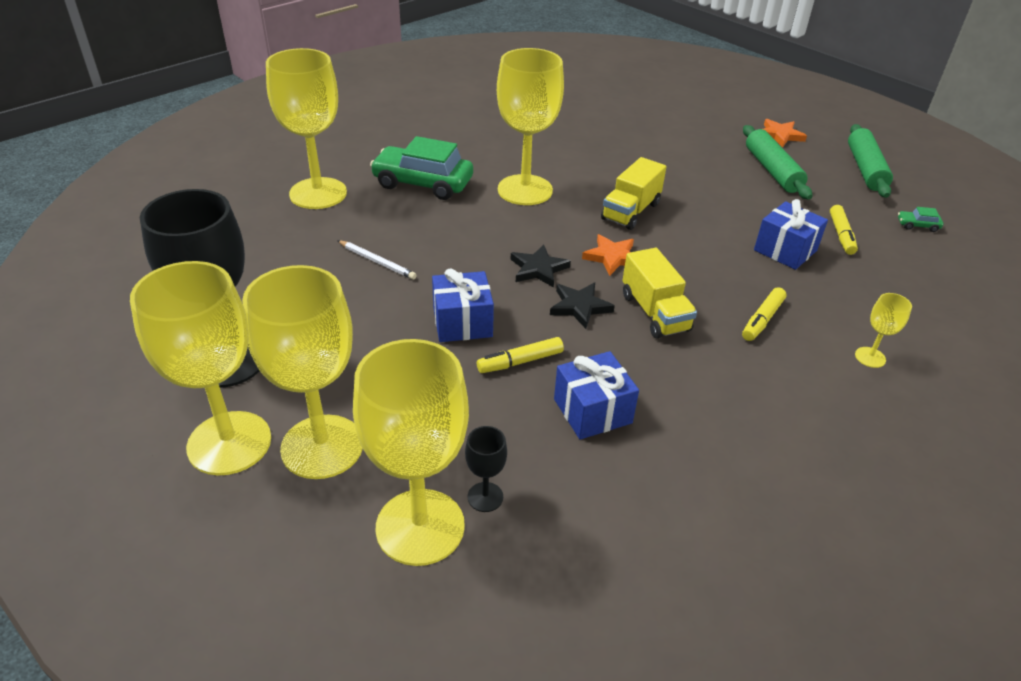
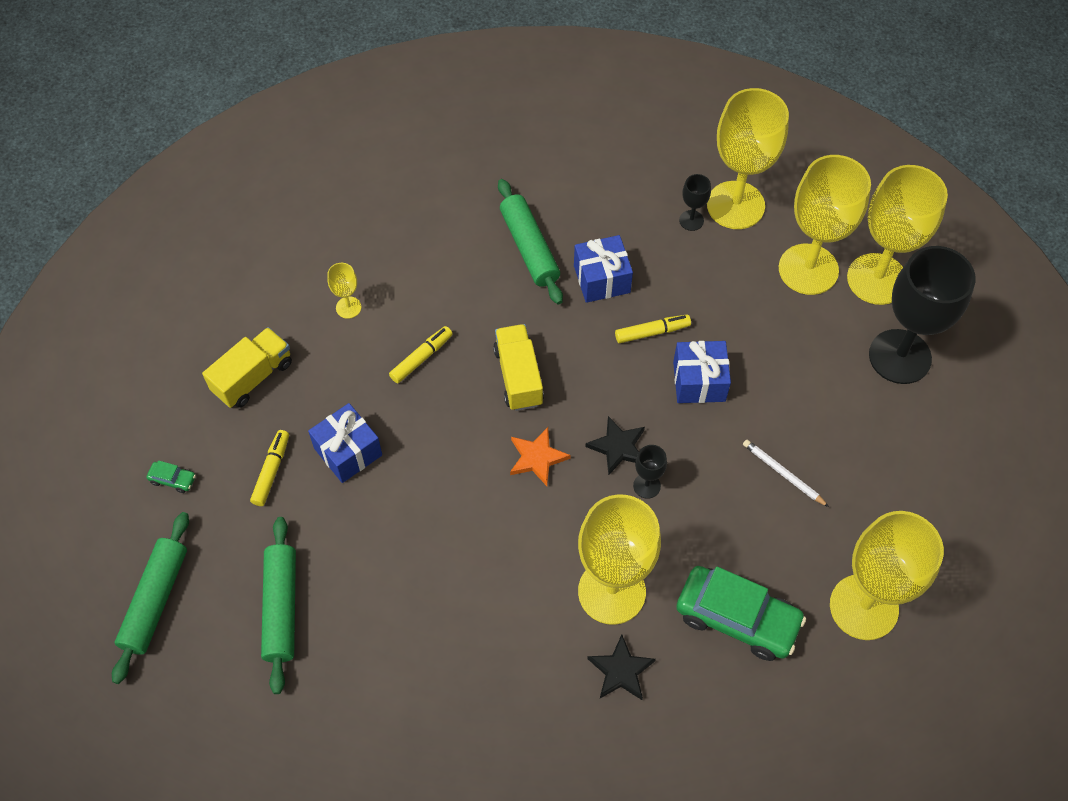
camera: 170 degrees left, 20 degrees up
(506, 246) = (646, 486): none -> black goblet
(580, 307) = (587, 390): black star -> black star (621, 671)
(631, 211) = (494, 536): yellow truck -> yellow truck (253, 377)
(696, 439) = (529, 247): none -> green rolling pin
(780, 135) = (221, 699): orange star -> none

